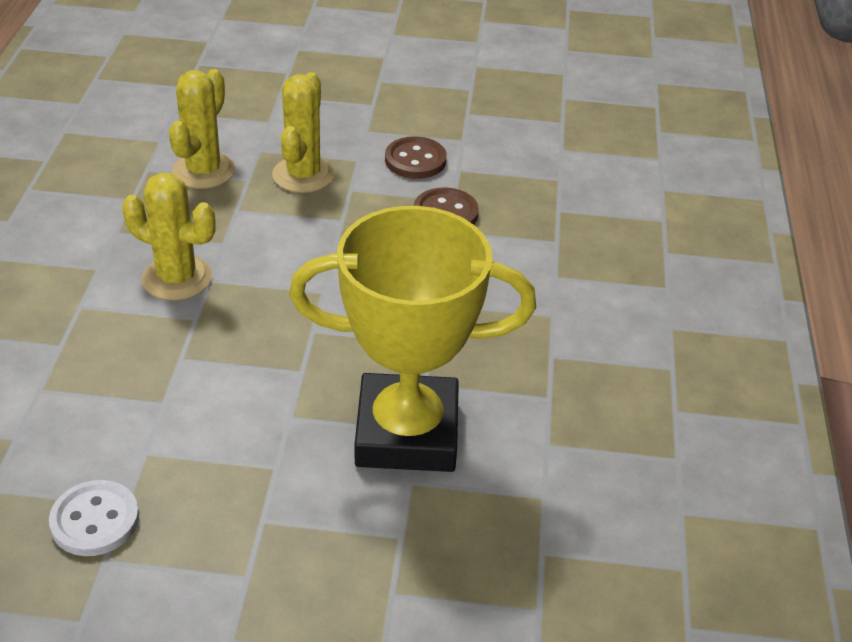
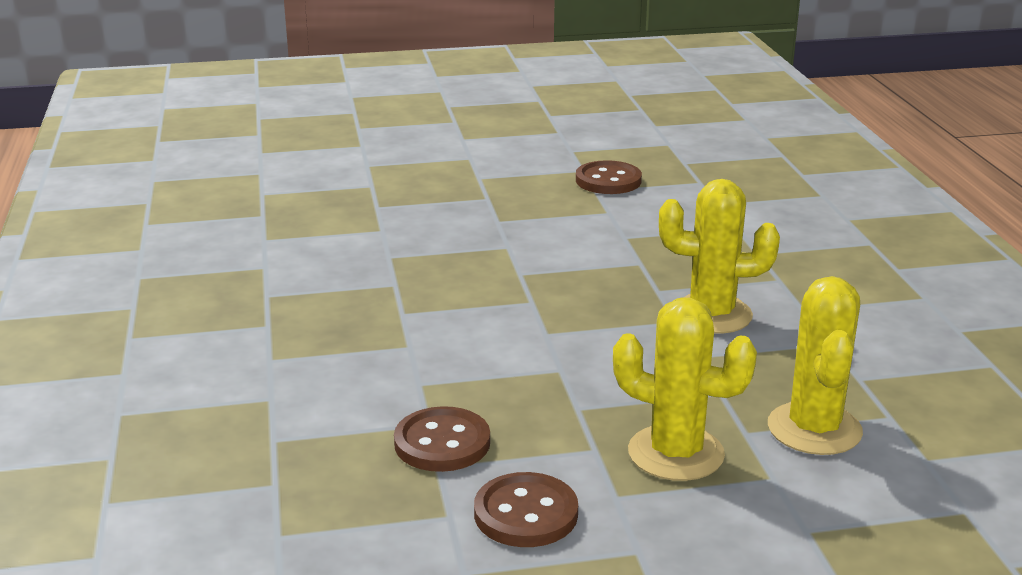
camera: 165 degrees right, 15 degrees down
(95, 520) = (608, 180): white button -> brown button
(303, 175) = (676, 453): yellow cactus -> yellow cactus turned 60 degrees counterclockwise
(407, 433) = (397, 252): yellow trophy -> none

